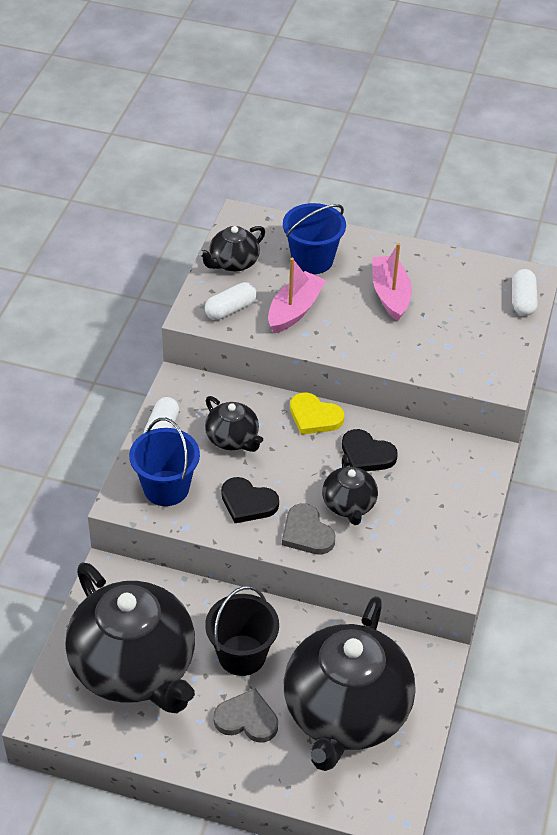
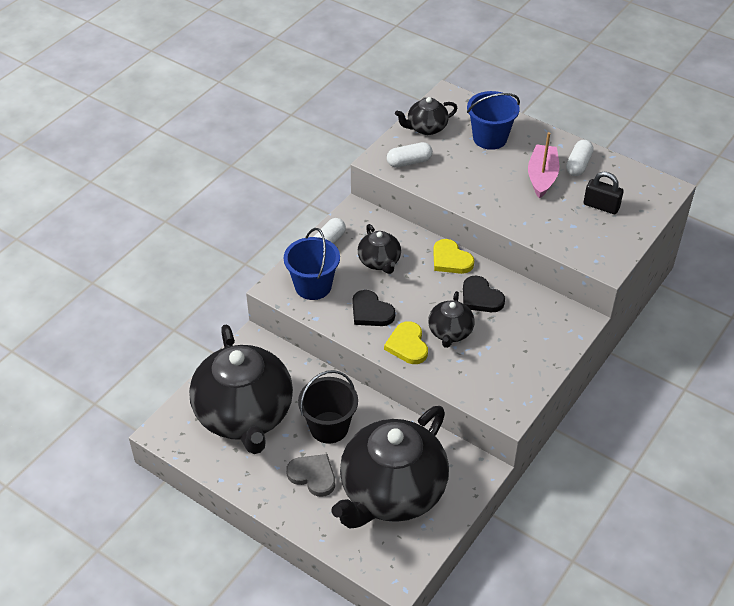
camera: 20 degrees right, 0 degrees up
(295, 310) = (459, 173): pink boat -> none
(307, 533) = (407, 345): grey heart -> yellow heart
(469, 315) = (601, 206): none -> black padlock
(523, 300) = (651, 204): white capsule -> white capsule (578, 165)

